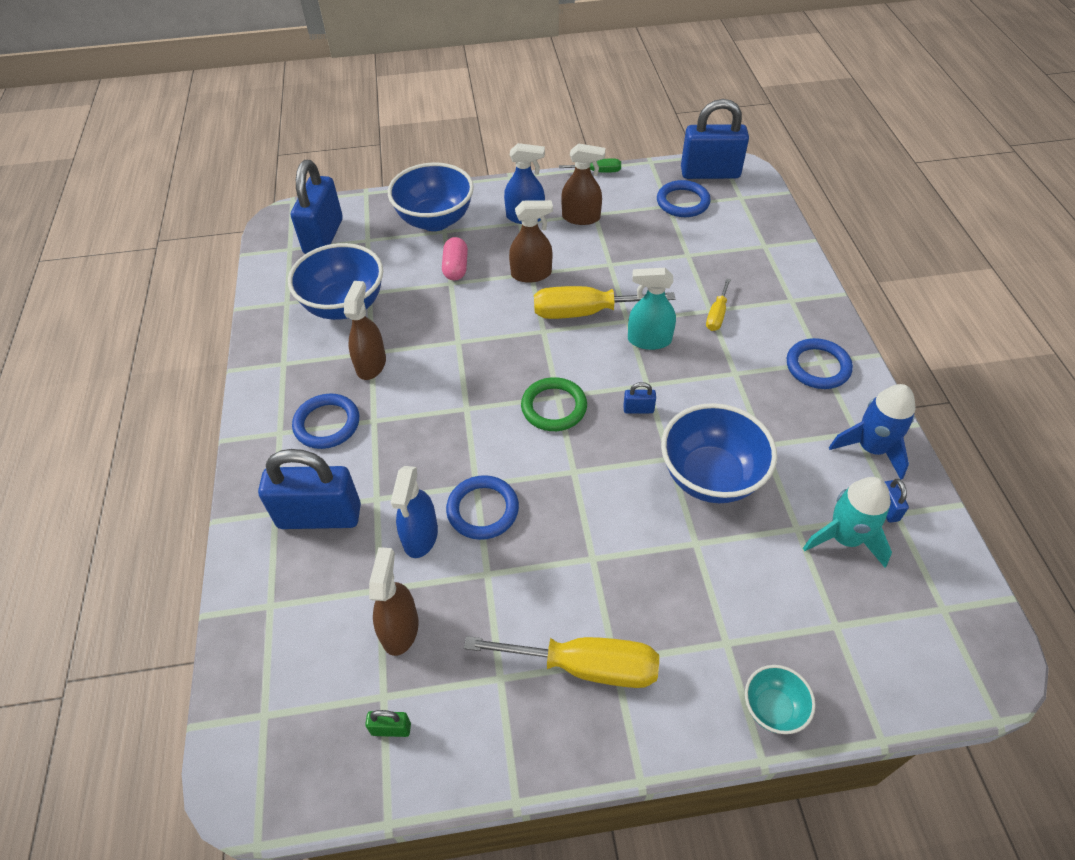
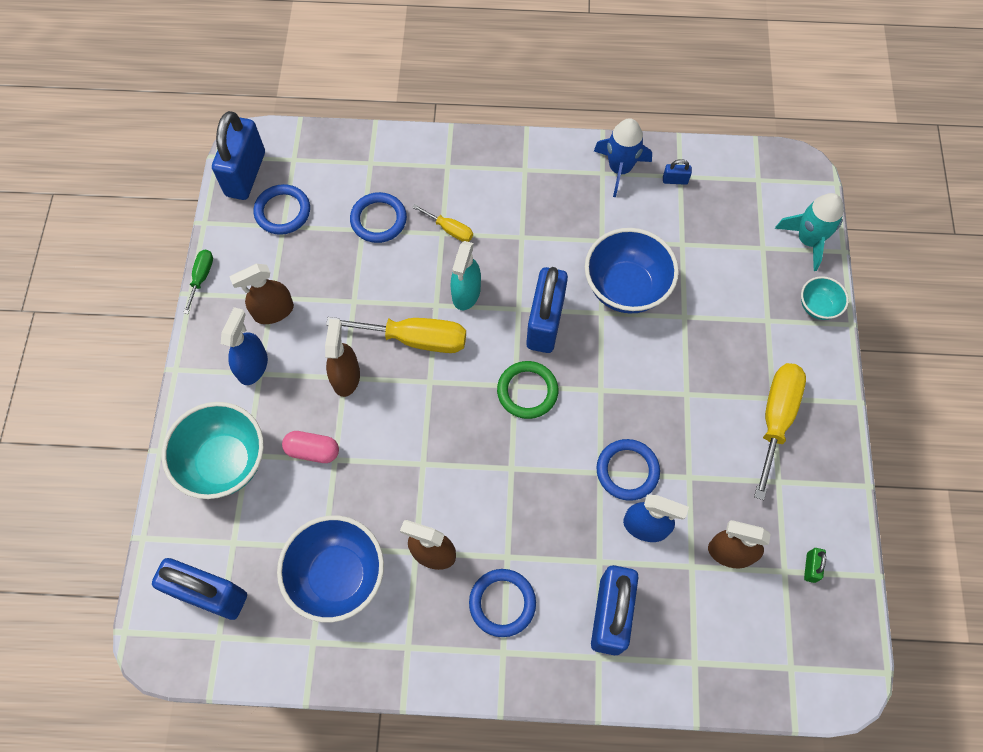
camera: 80 degrees left, 15 degrees up
(435, 220) = (225, 462): blue bowl -> turquoise bowl
(581, 217) = (273, 311): brown spray bottle -> brown spray bottle turned 135 degrees counterclockwise
(585, 312) = (415, 339): yellow screwdriver -> yellow screwdriver turned 90 degrees counterclockwise
(638, 409) = (545, 323): blue padlock -> blue padlock, size x2.49
(817, 367) = (529, 174): blue ring -> blue ring (378, 220)
(845, 538) = (695, 216): turquoise rocket -> turquoise rocket (807, 240)

